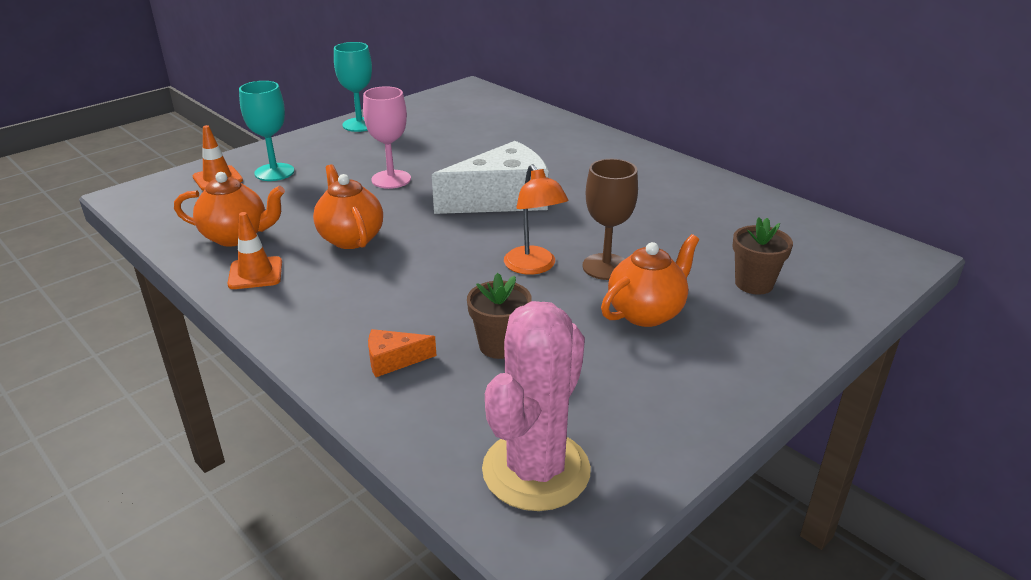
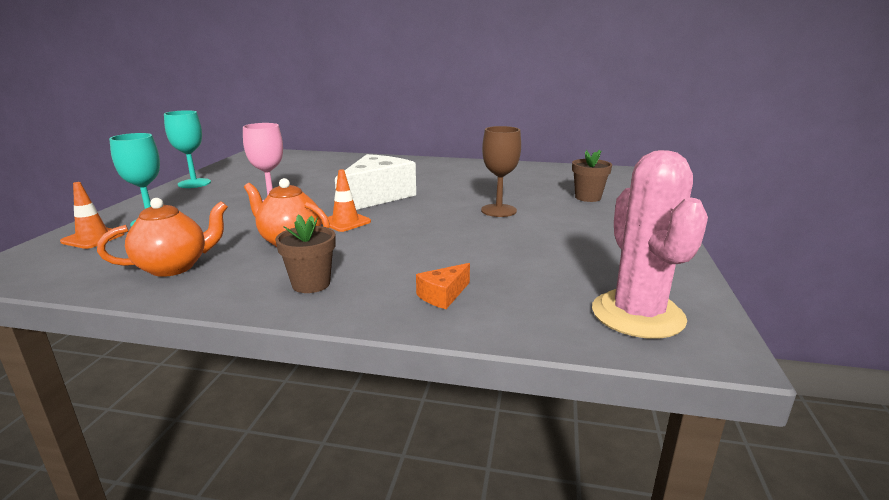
camera: 35 degrees left, 10 degrees down
(255, 273) = (232, 283): orange traffic cone -> orange traffic cone (345, 222)
(499, 345) = (502, 264): brown flower pot -> brown flower pot (311, 284)
(534, 267) = (455, 222): orange lamp -> none
(646, 313) = (558, 223): orange teapot -> none

